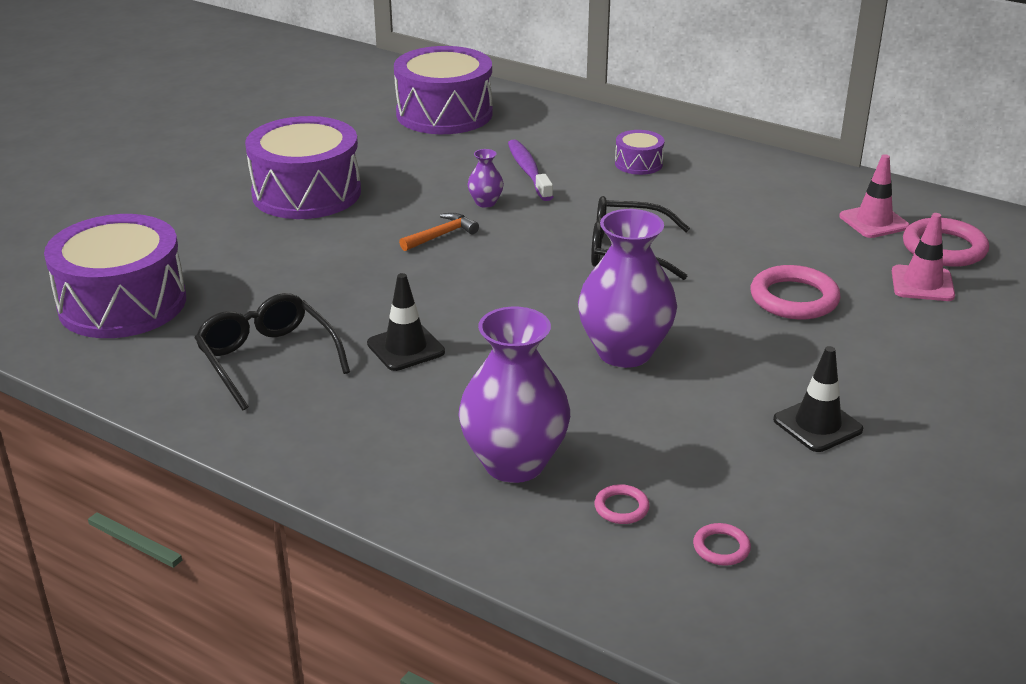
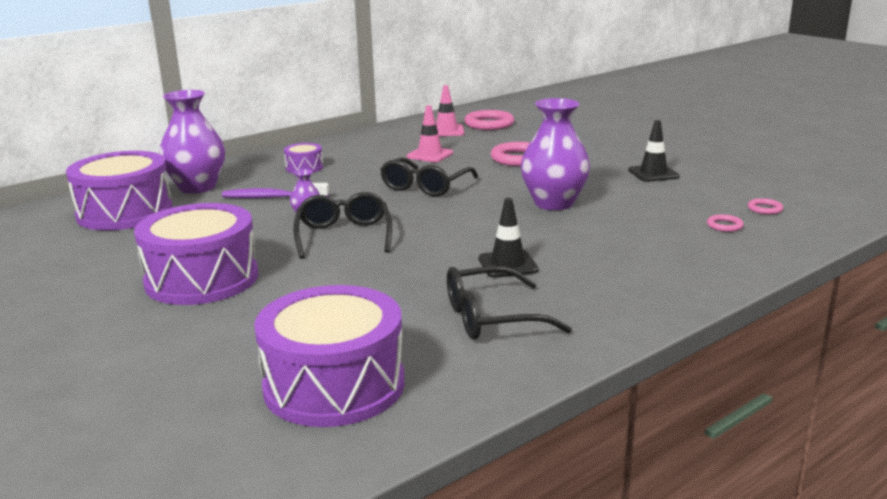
camera: 70 degrees left, 10 degrees down
(441, 235) = (343, 235): orange hammer -> black glasses
(514, 463) = (671, 247): purple vase -> purple vase (197, 187)
(922, 284) = (523, 133): pink traffic cone -> pink traffic cone (430, 155)

